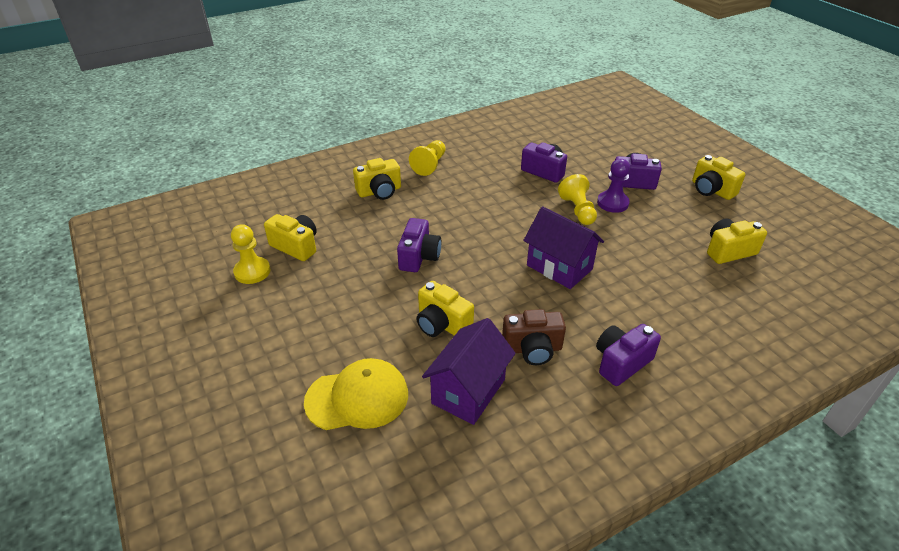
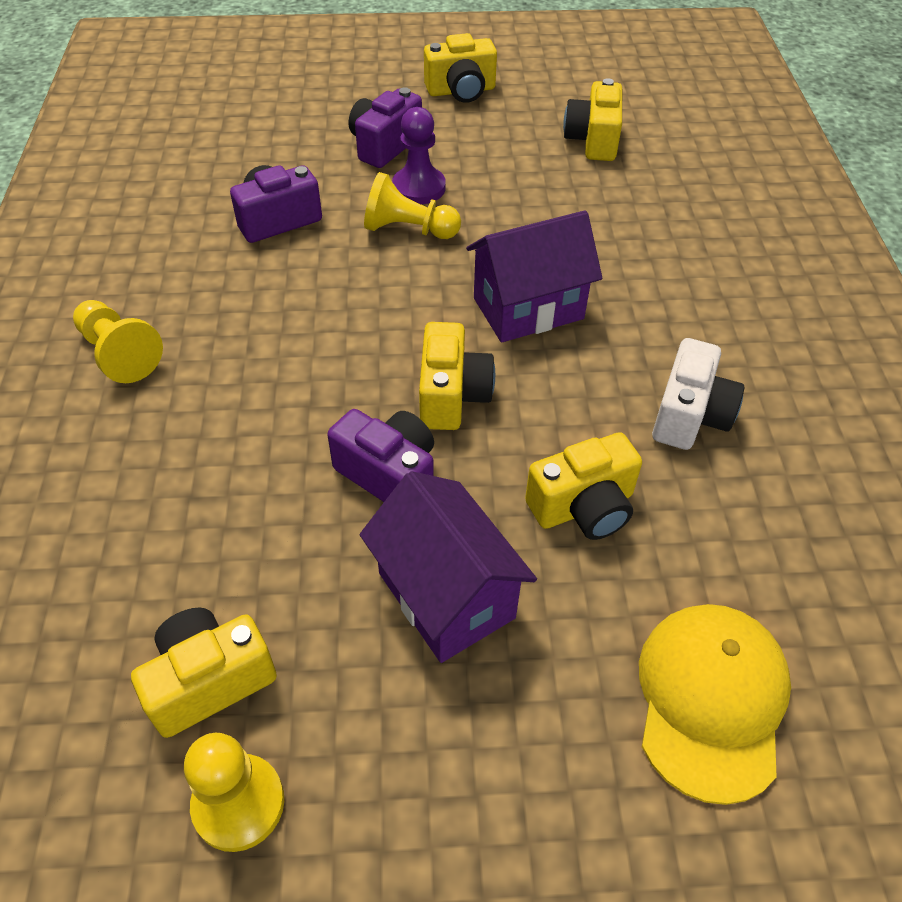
camera: 65 degrees left, 10 degrees up
(379, 191) = (137, 463): yellow camera -> yellow camera (452, 395)
(468, 391) = (749, 530): purple house -> purple house (446, 595)
(532, 349) = (689, 415): brown camera -> white camera
(621, 362) = (753, 334): purple camera -> none

